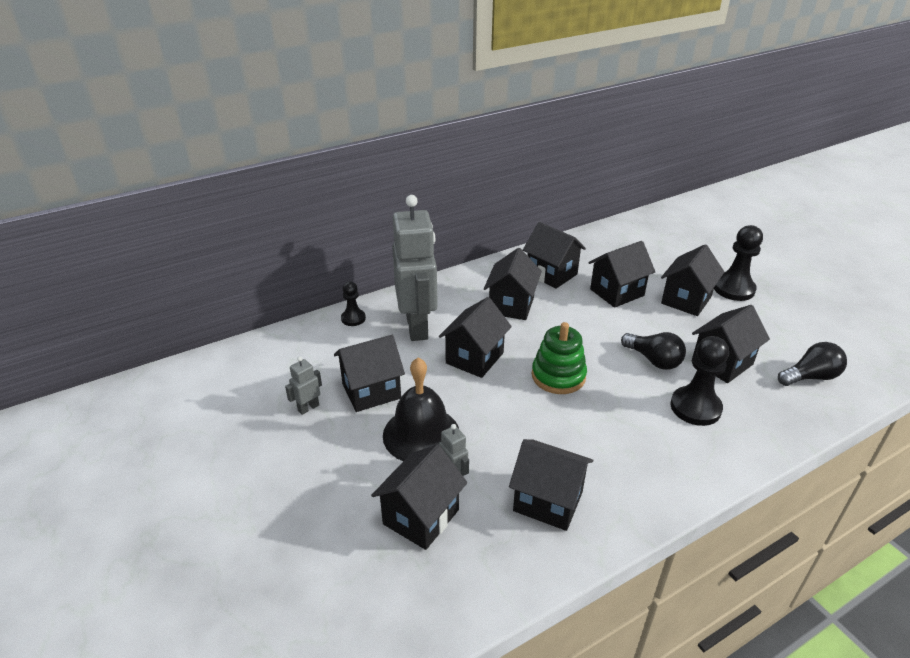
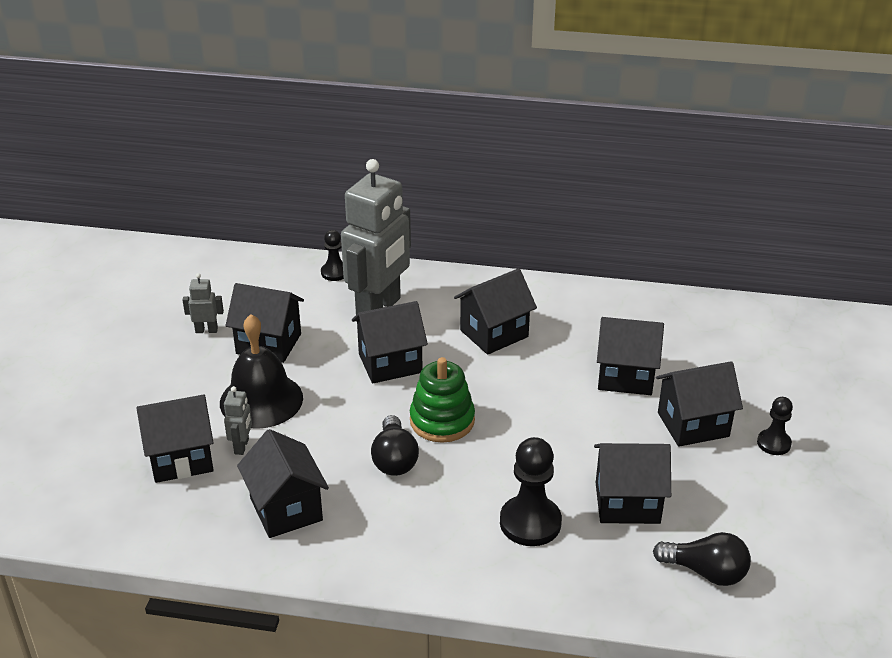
camera: 40 degrees right, 0 degrees up
(551, 274) = (583, 323): black house -> none
(653, 360) = (558, 459): black light bulb -> black light bulb (394, 459)
(734, 289) = (773, 443): black pawn -> black pawn, size x0.58

